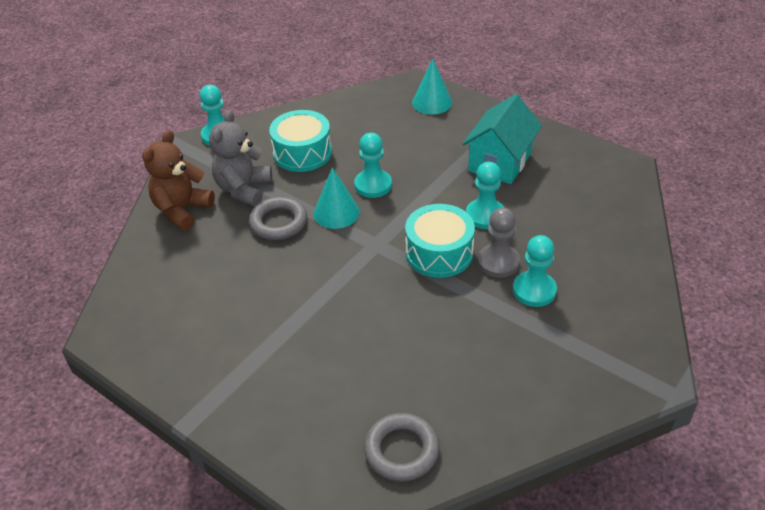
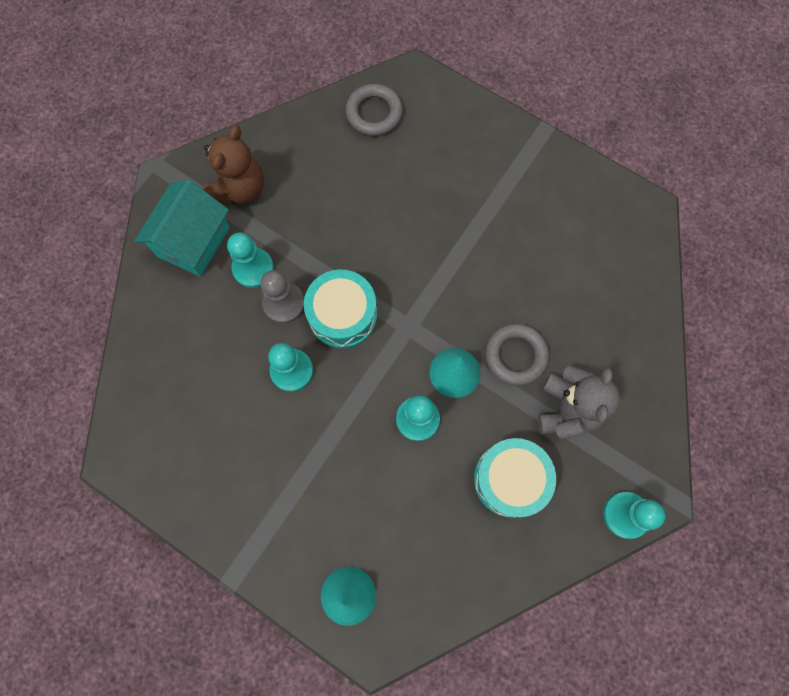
camera: 175 degrees right, 30 degrees up
(182, 210) = (627, 373): brown teddy bear -> brown teddy bear (239, 189)
(500, 162) = (267, 463): turquoise house -> turquoise house (193, 241)

